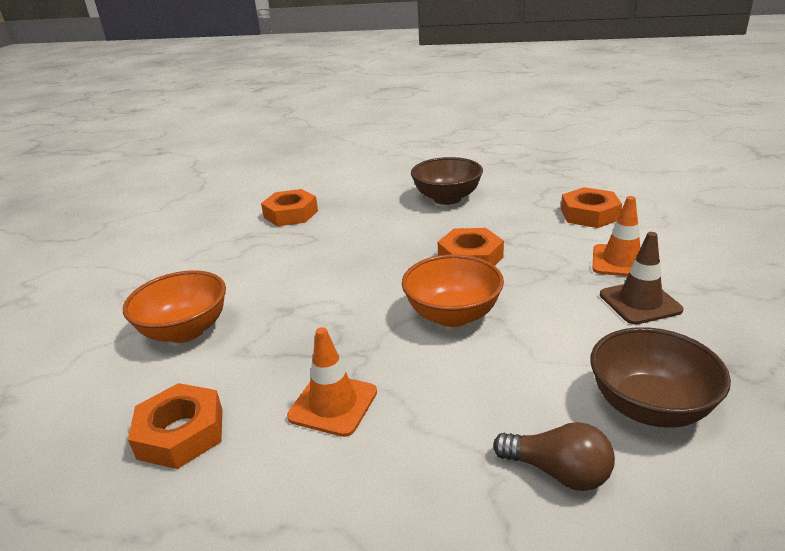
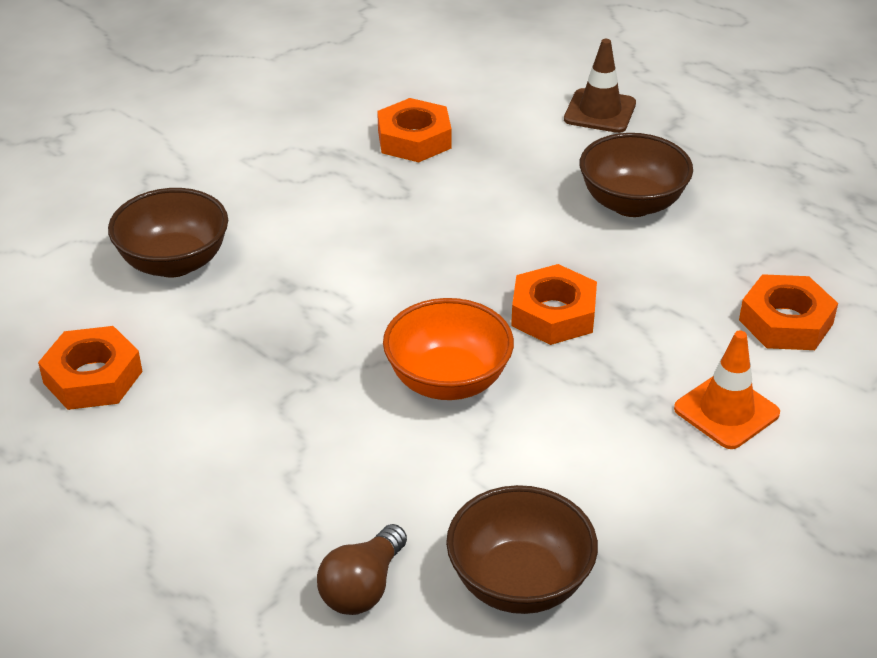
camera: 30 degrees right, 10 degrees up
(185, 331) = (174, 262): orange bowl -> brown bowl
(333, 404) = (238, 418): orange traffic cone -> none
(558, 472) = (362, 587): brown light bulb -> brown light bulb turned 60 degrees clockwise
(640, 302) = (670, 474): brown traffic cone -> brown traffic cone (600, 111)

